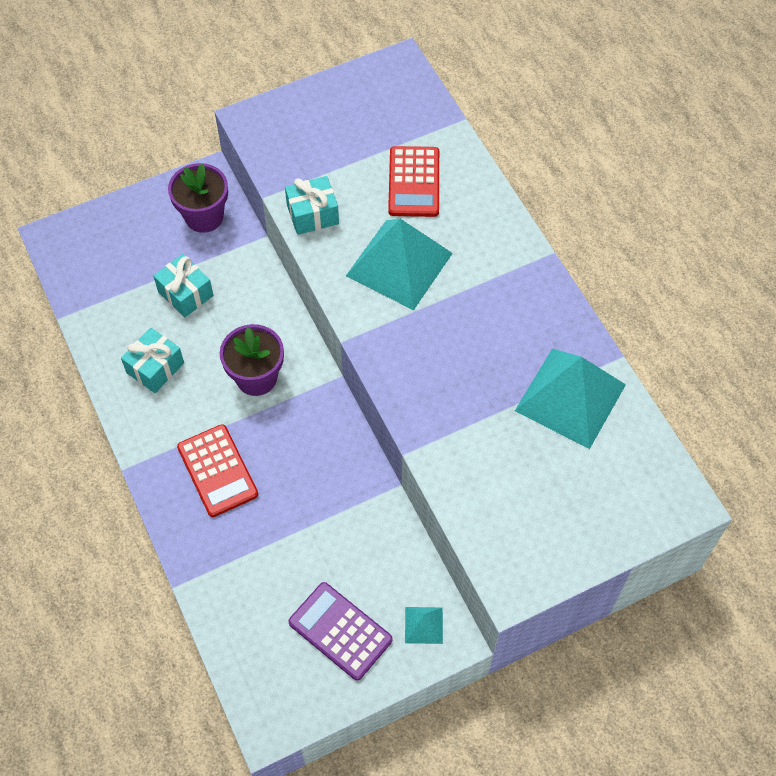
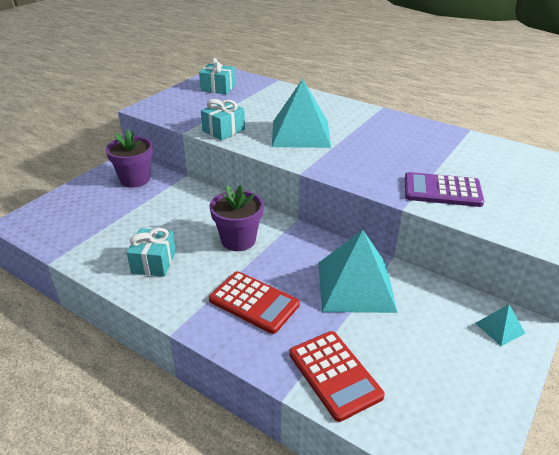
camera: 30 degrees left, 25 degrees down
(185, 293) = (149, 217): turquoise gift -> turquoise gift (218, 88)
(340, 631) = (448, 362): purple calculator -> purple calculator (442, 191)
(414, 182) = (274, 104): red calculator -> red calculator (334, 374)
(570, 397) = (466, 152): turquoise pyramid -> turquoise pyramid (355, 286)

